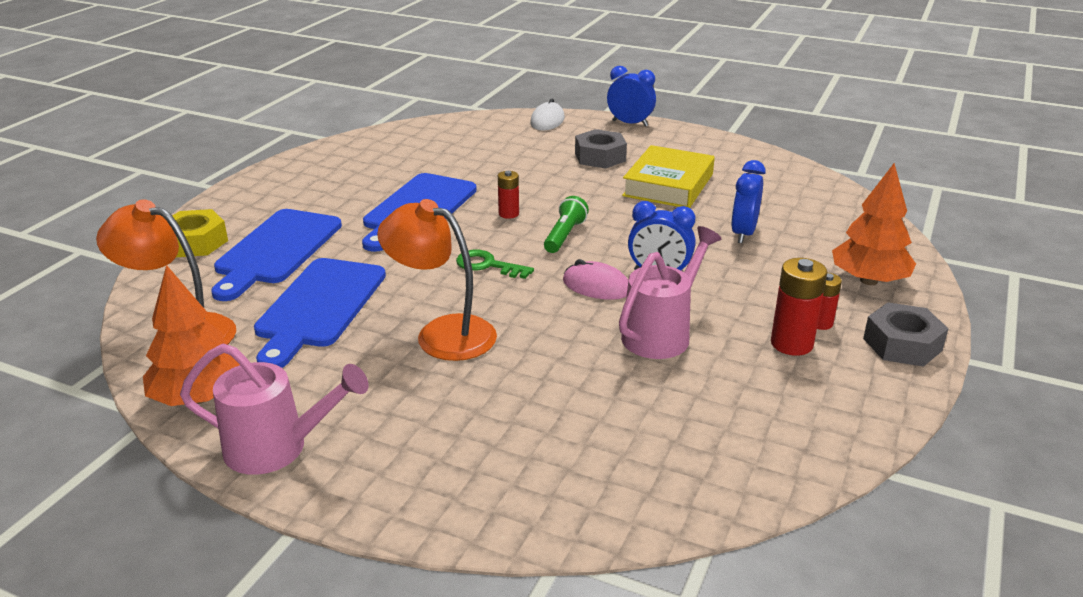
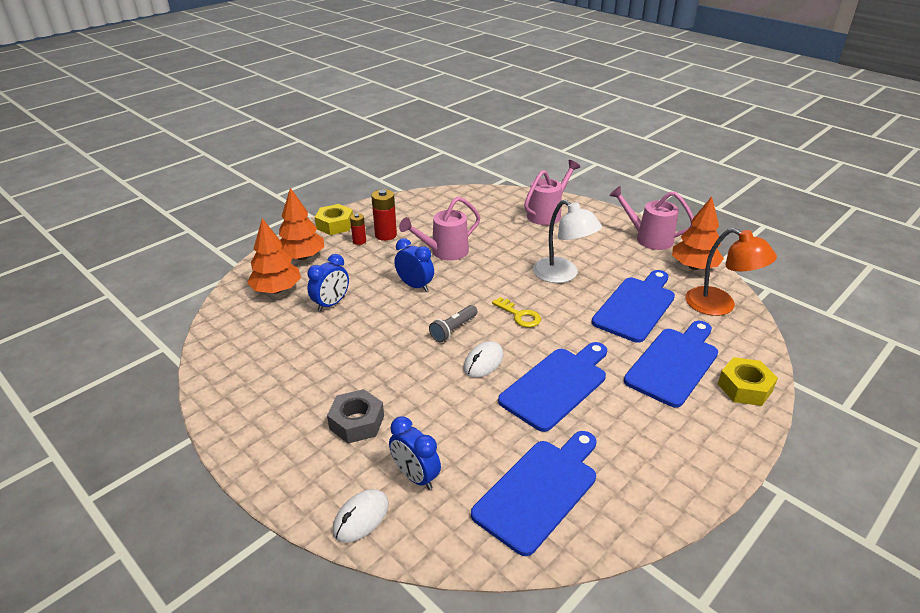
camera: 160 degrees left, 5 degrees up
(416, 149) = (539, 491): none -> blue cutting board
(442, 333) = (562, 275): orange lamp -> white lamp
(488, 265) = (519, 315): green key -> yellow key
(508, 214) = (483, 362): red battery -> white mouse
(514, 470) = (547, 214): none -> pink watering can
(565, 235) = (453, 329): green flashlight -> grey flashlight
(596, 286) = (459, 285): pink mouse -> none
(630, 123) = (273, 482): blue clock -> blue clock (415, 476)
(668, 185) = (332, 365): yellow book -> none
(833, 235) = (277, 290): none -> orange tree
(902, 344) = (335, 225): grey nut -> yellow nut

